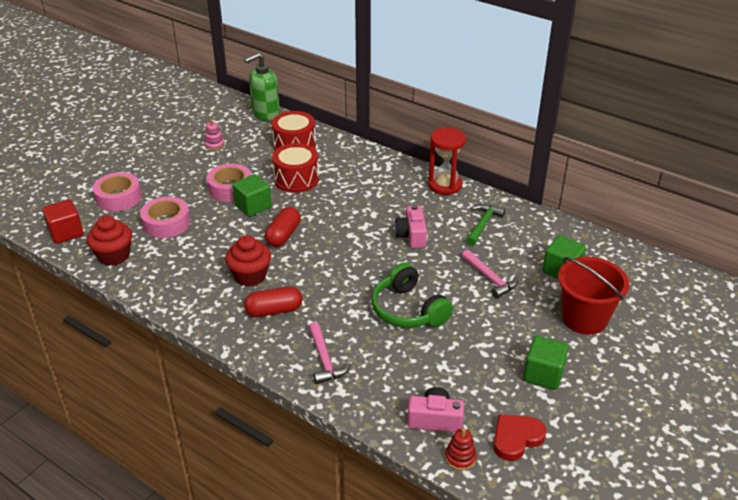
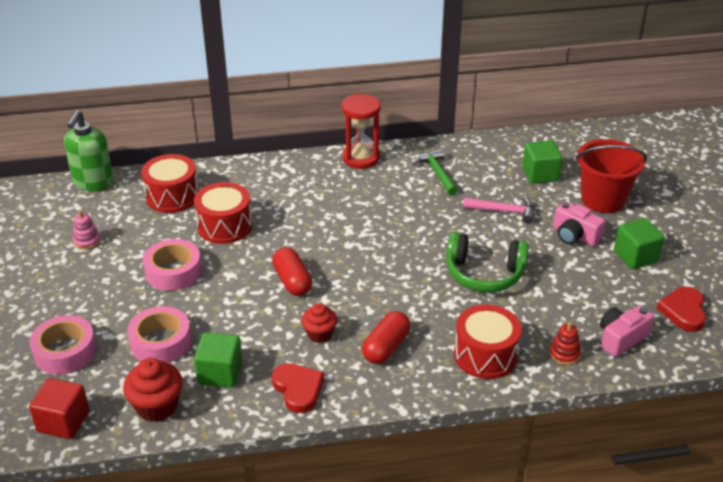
camera: 45 degrees left, 0 degrees up
(191, 298) = (298, 389): none -> red heart
(250, 276) = (319, 334): red cupcake -> red cupcake, size x0.66
(253, 206) = (223, 274): green cube -> green cube (220, 373)
(325, 360) = (485, 355): pink hammer -> red drum
(411, 236) = (398, 214): pink camera -> pink camera (574, 236)
(460, 457) = (673, 351): red stacking toy -> red stacking toy (564, 354)

